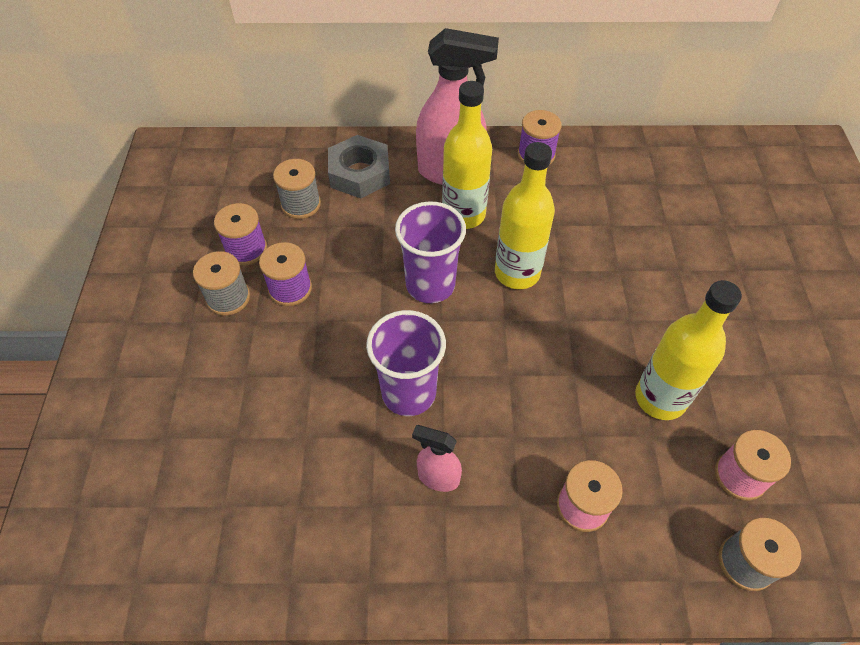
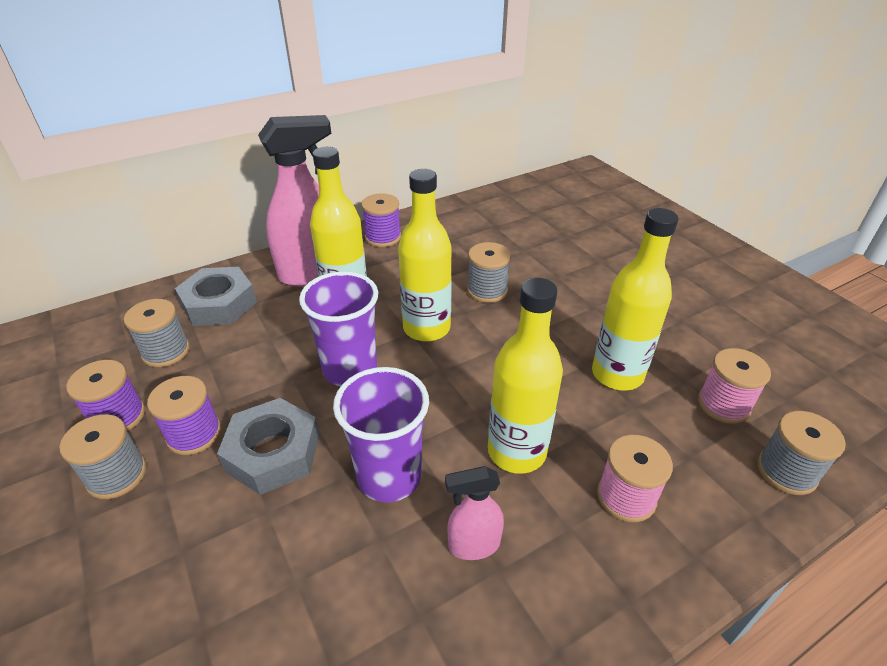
camera: 30 degrees left, 15 degrees down
(337, 331) = (273, 453): none -> grey nut
(519, 423) = (516, 451): none -> yellow bottle
(598, 256) = (487, 290): none -> grey spool

